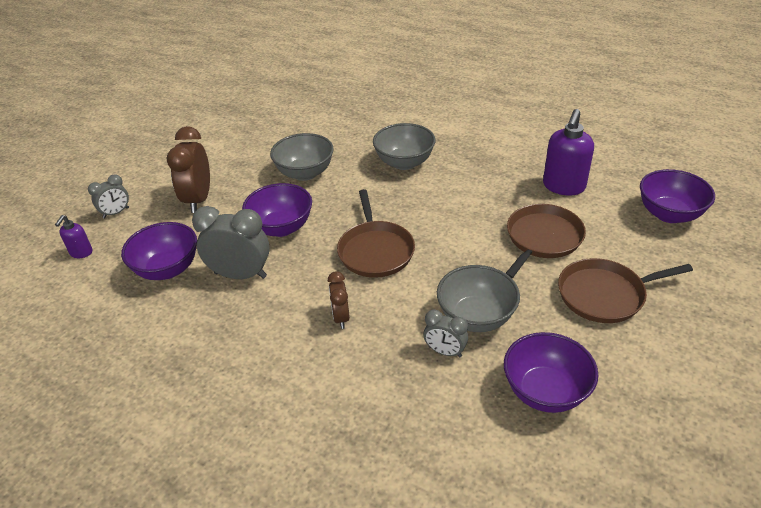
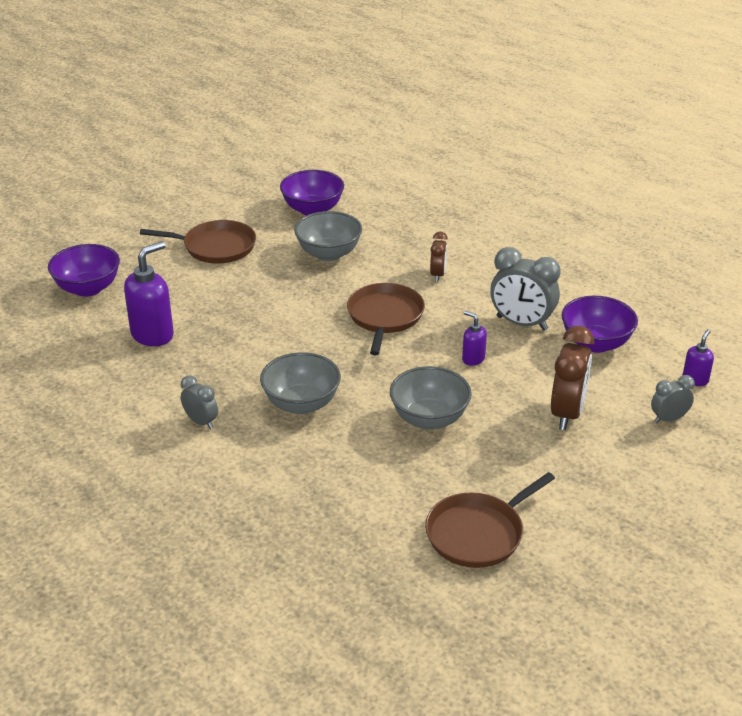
camera: 165 degrees left, 5 degrees down
(281, 227) = (473, 359): purple bowl -> purple soap dispenser
(445, 351) = (366, 240): grey clock -> grey clock (201, 422)
(542, 239) = (224, 294): brown pan -> brown pan (478, 533)

